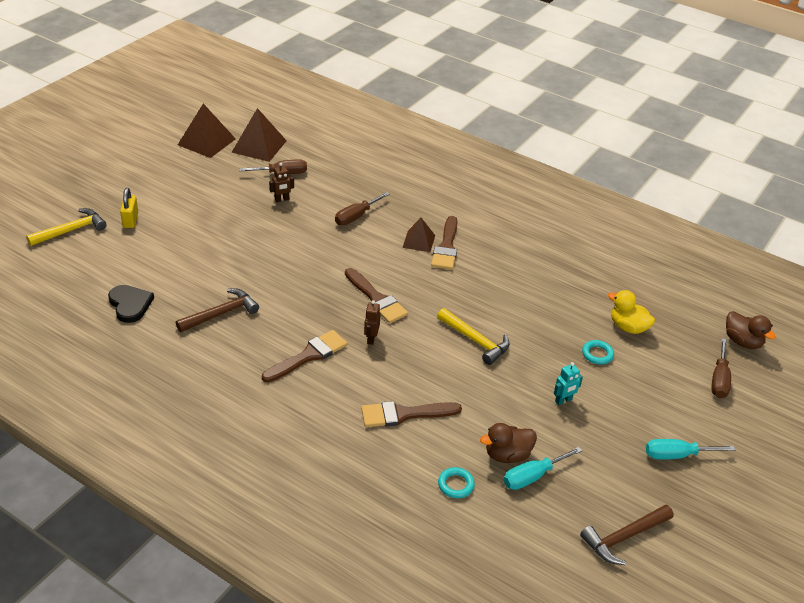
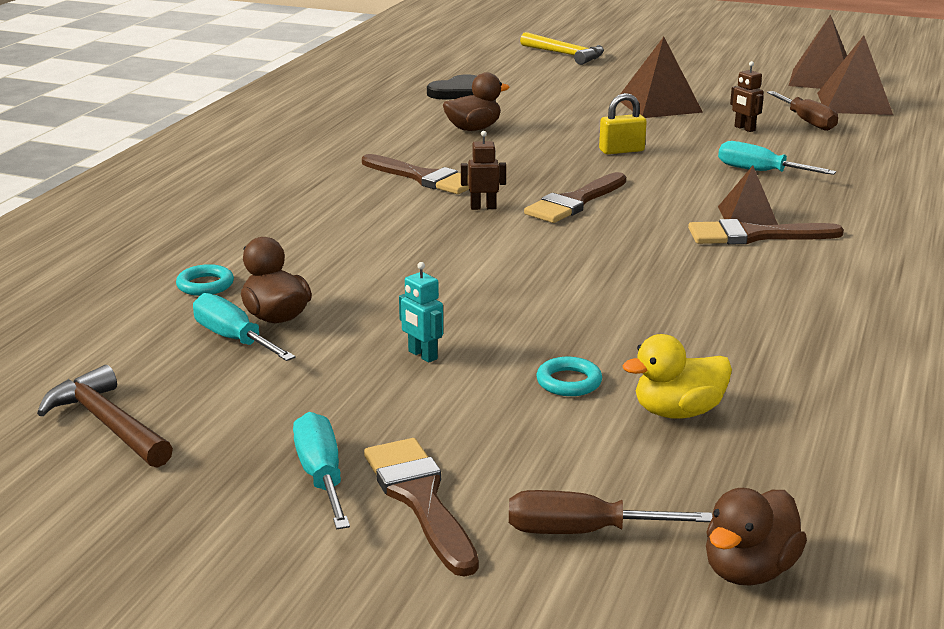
camera: 80 degrees right, 15 degrees down
(130, 220) = (611, 72): yellow padlock -> yellow padlock (621, 150)
(218, 219) = (659, 105): none -> brown pyramid
(221, 313) = (473, 129): brown hammer -> brown duck
(356, 216) = (760, 171): brown screwdriver -> turquoise screwdriver
(404, 414) = (336, 241): brown brush -> brown brush (419, 499)
(475, 340) = (530, 275): yellow hammer -> none
(628, 327) = (677, 412): yellow duck -> yellow duck turned 135 degrees counterclockwise

